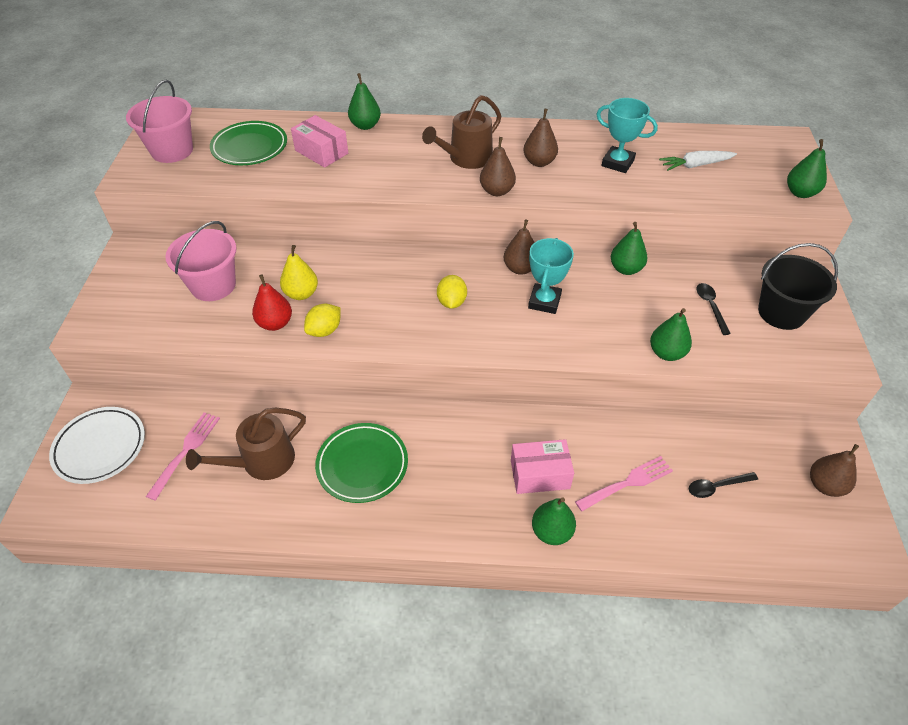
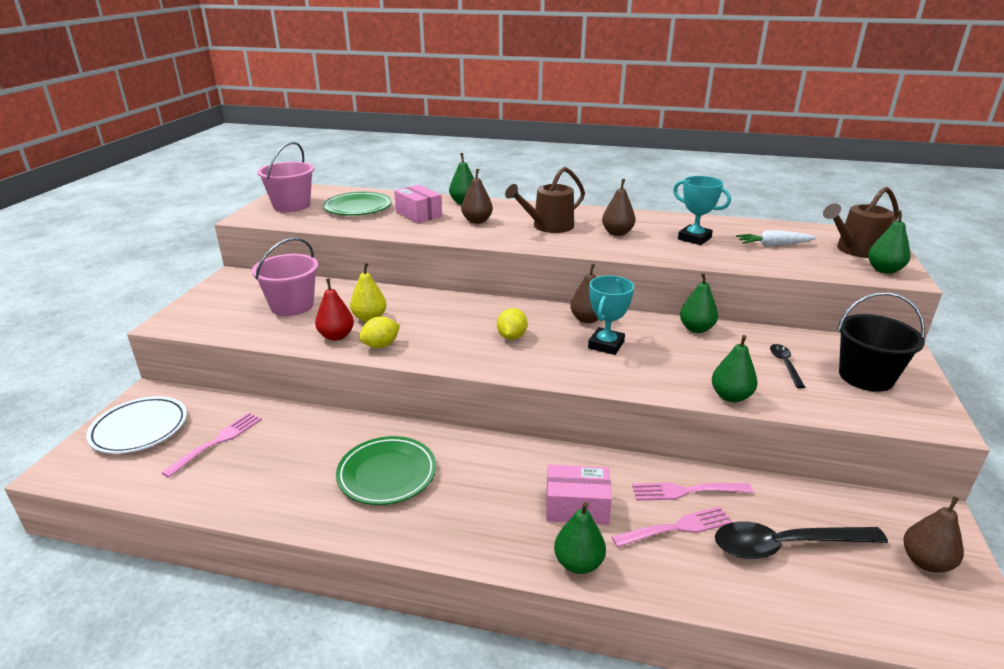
camera: 10 degrees right, 20 degrees down
(262, 461) = (287, 459): brown watering can -> brown watering can (856, 250)
(497, 191) = (571, 247): brown pear -> brown pear (477, 221)
(630, 443) = (686, 491): none -> pink fork
(716, 487) = (785, 545): black spoon -> black spoon, size x1.95

